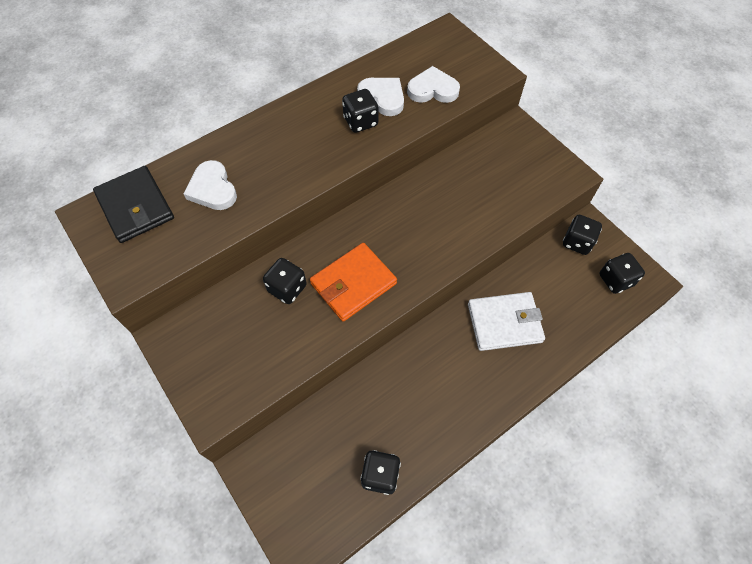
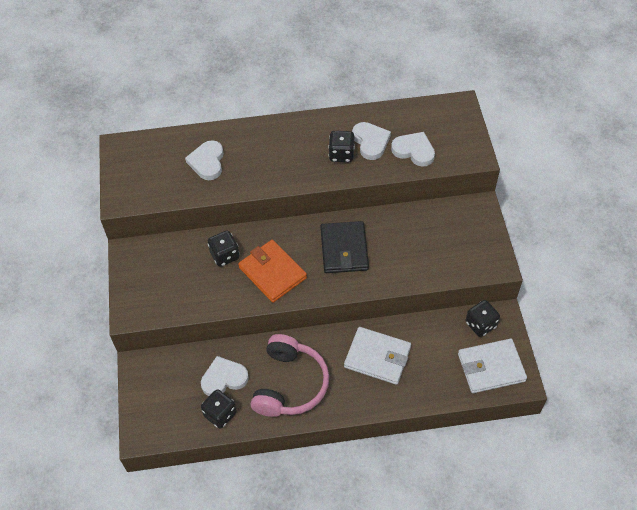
camera: 30 degrees right, 5 degrees down
(136, 207) = (151, 154): black wallet -> black wallet (344, 249)
(353, 284) = (272, 273): orange wallet -> orange wallet turned 60 degrees clockwise
(359, 429) = (224, 378): none -> white heart
(435, 398) = (290, 384): none -> pink headphones
(615, 280) = (491, 367): black dice -> white wallet

